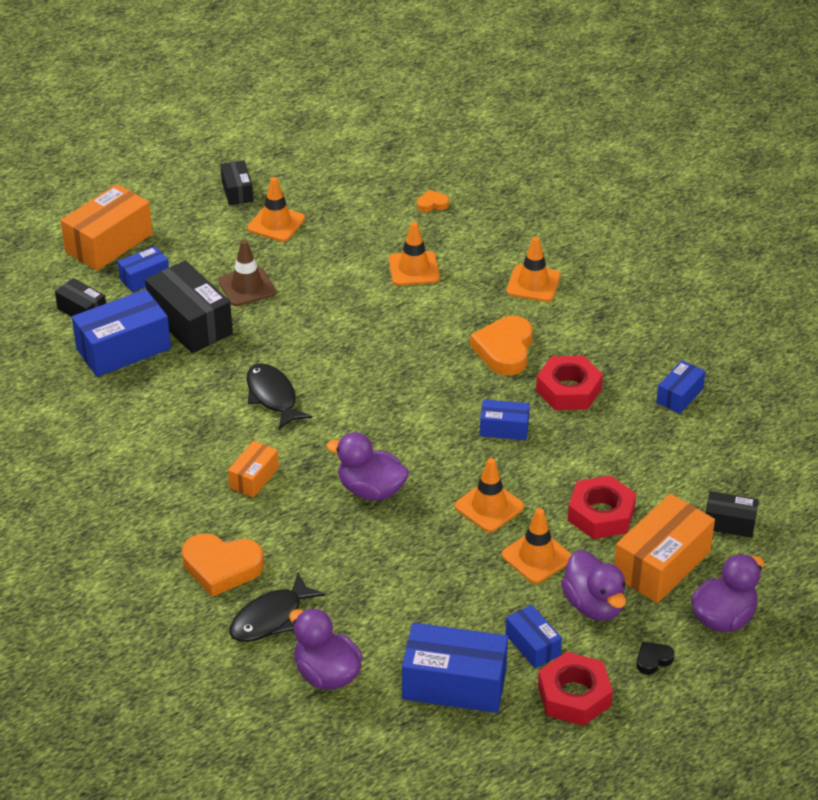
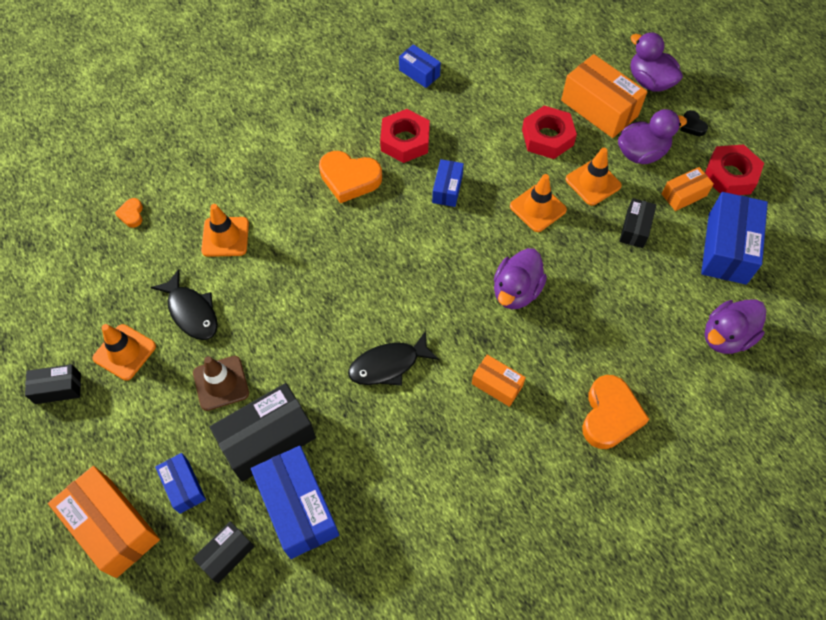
camera: 85 degrees left, 20 degrees up
(270, 618) = (668, 376): black fish -> black fish (191, 312)
(532, 645) = (684, 195): blue box -> orange box
(533, 284) = (265, 150): orange traffic cone -> none
(729, 523) = (557, 65): black box -> black box (635, 229)

